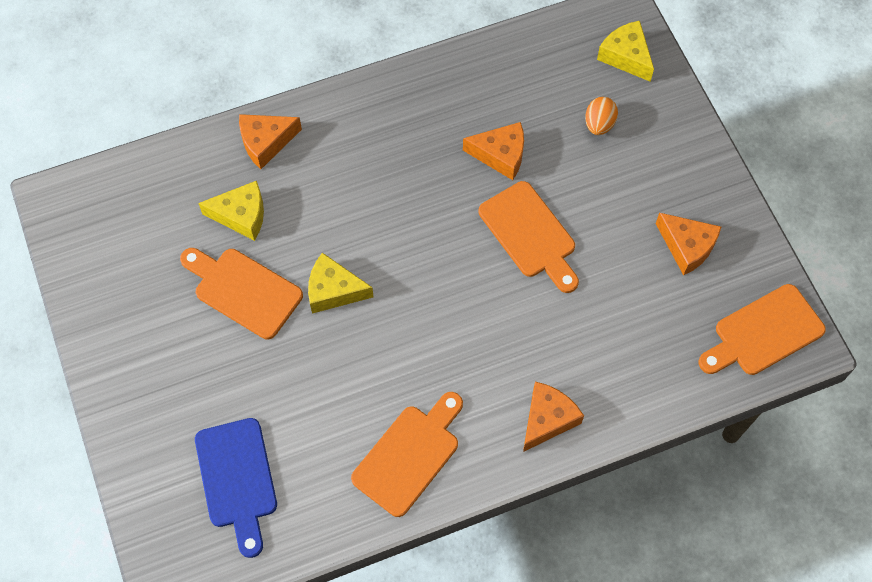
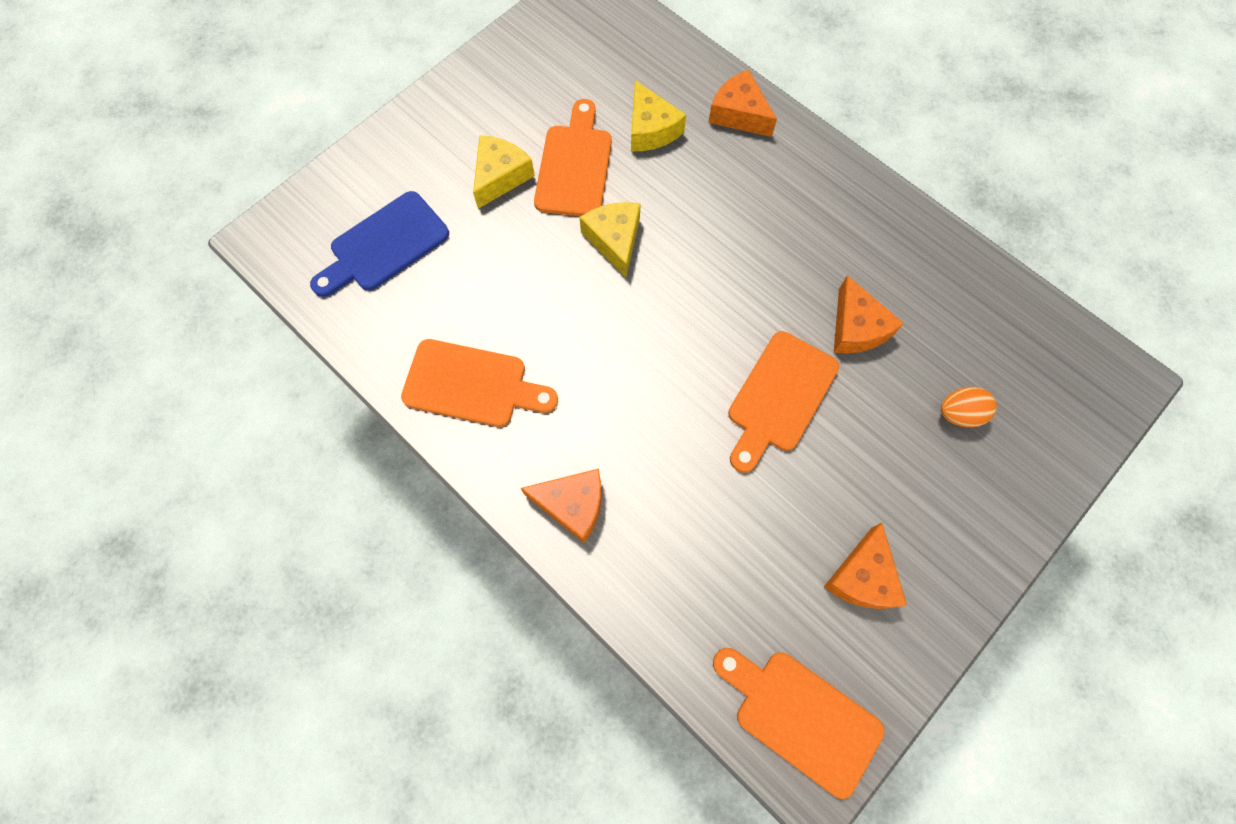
camera: 65 degrees right, 5 degrees up
(626, 56) = (1067, 407): yellow cheese -> yellow cheese (500, 176)

